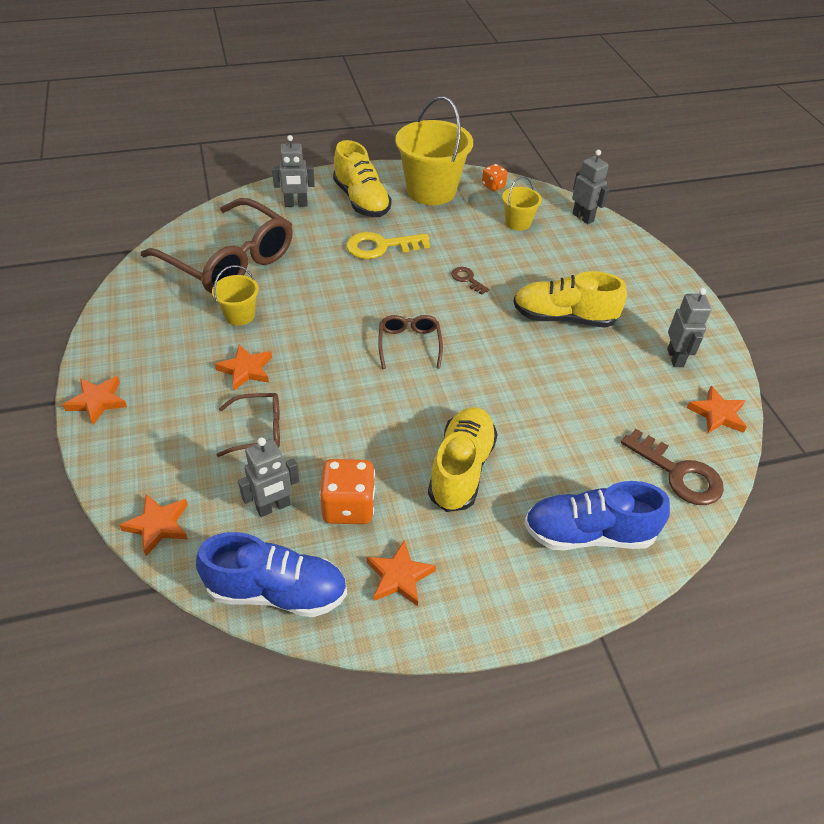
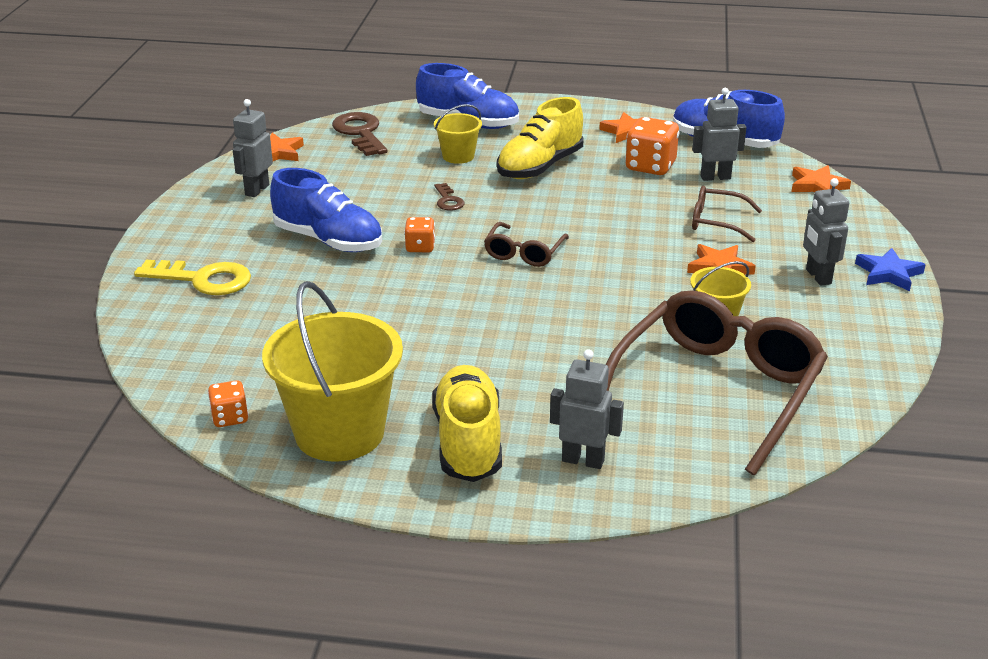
camera: 155 degrees left, 15 degrees down
(97, 401) = (888, 273): orange star -> blue star
(230, 261) = (717, 390): brown glasses -> brown glasses turned 60 degrees clockwise
(380, 247) = (486, 362): yellow key -> yellow key (203, 279)
(467, 279) = (401, 299): brown key -> brown key (448, 200)
(491, 329) = (420, 247): none -> orange dice
(517, 223) = (258, 352): yellow bucket -> yellow bucket (458, 156)
(563, 318) = (328, 240): yellow shoe -> blue shoe
(583, 217) = (157, 338): grey robot -> grey robot (818, 277)

